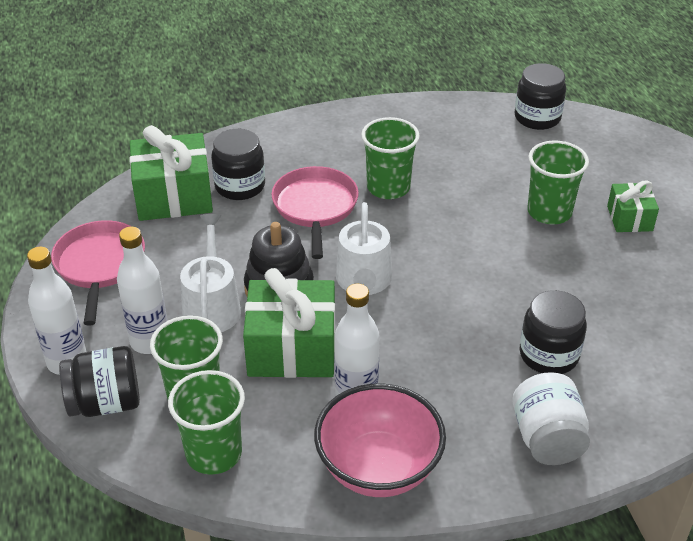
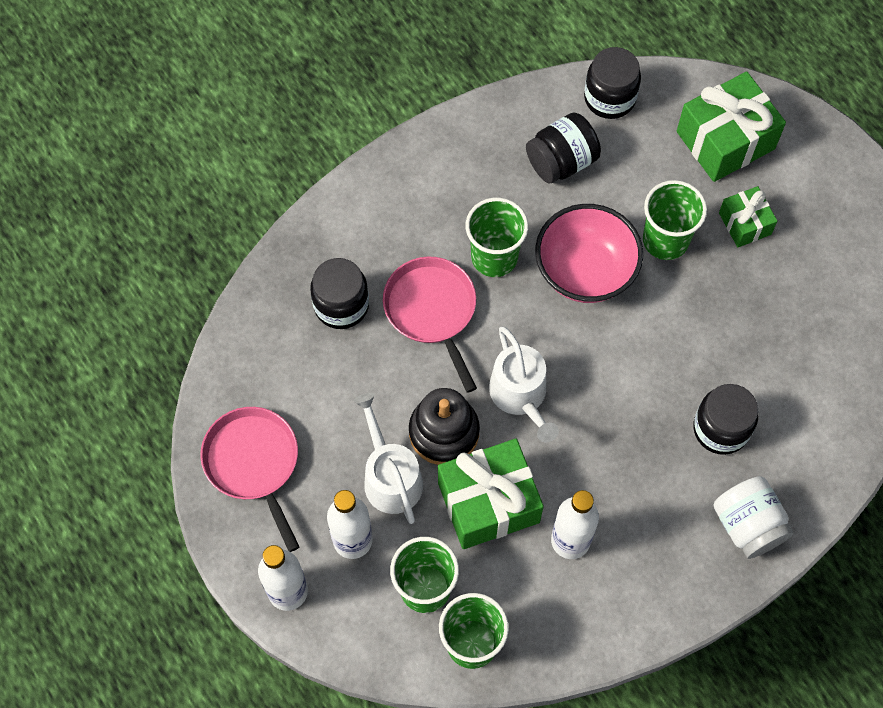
camera: 20 degrees left, 25 degrees up
(105, 403) = (348, 624): black jar -> black jar (561, 162)
(174, 196) = (279, 343): green gift -> green gift (725, 140)
(378, 468) = (618, 607): pink bowl -> pink bowl (585, 271)

